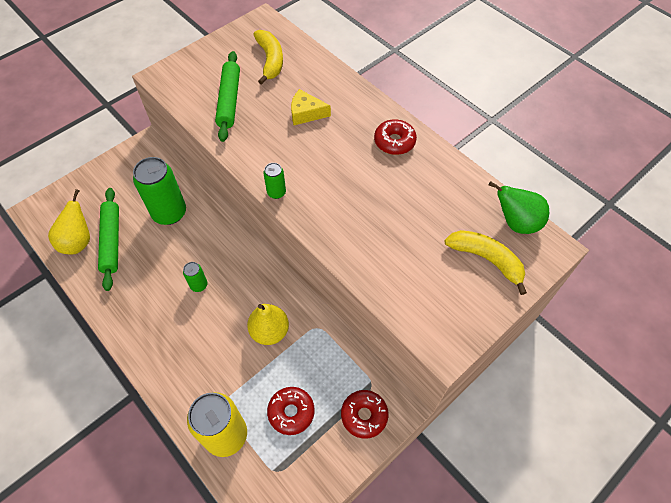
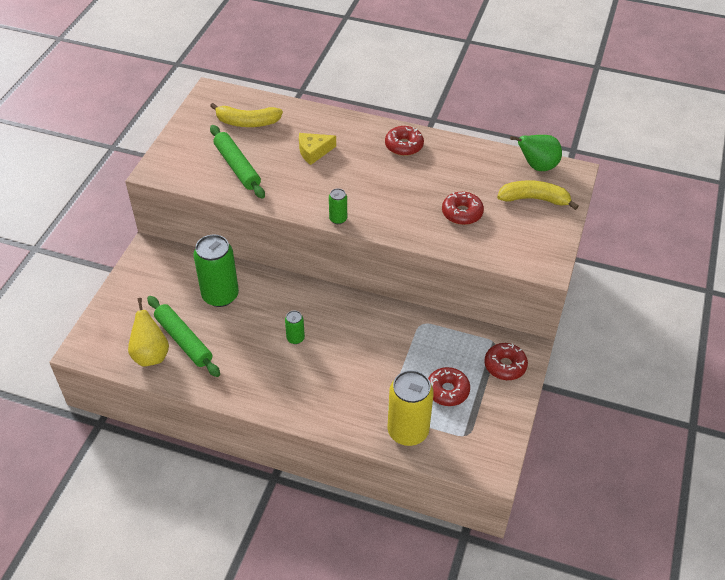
camera: 30 degrees left, 10 degrees down
(269, 331) = (385, 344): yellow pear -> none
(270, 60) = (247, 122): yellow banana -> yellow banana turned 135 degrees clockwise
(399, 241) = (462, 213): none -> red donut

